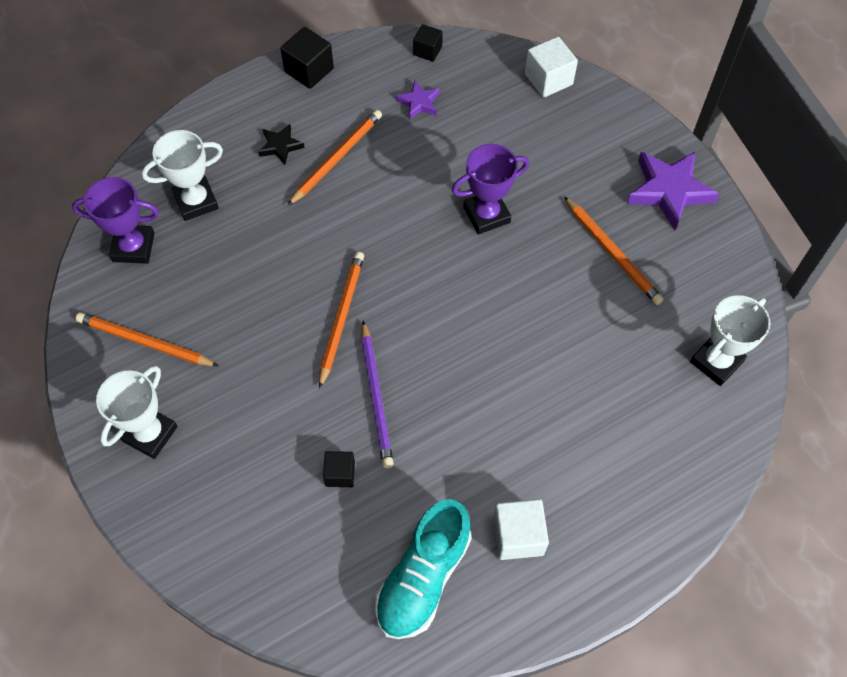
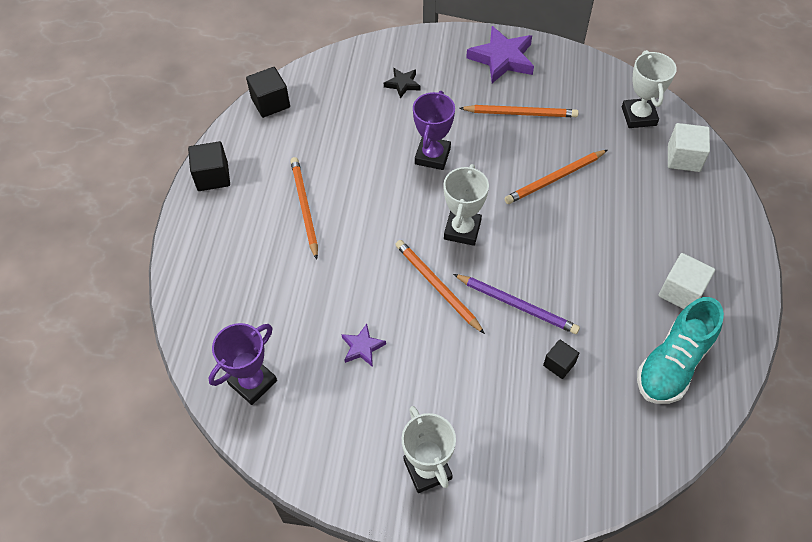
camera: 50 degrees left, 5 degrees down
(145, 342) = (345, 425): orange pencil -> orange pencil (555, 179)
(196, 201) = (253, 315): white trophy -> white trophy (462, 230)
(280, 146) = (259, 233): black star -> black star (402, 84)
(419, 102) = (307, 134): purple star -> purple star (362, 347)
(423, 577) = (673, 364): turquoise shoe -> turquoise shoe turned 60 degrees clockwise
(427, 51) = (270, 103): black cube -> black cube, size x1.58
(548, 79) = (361, 59): white cube -> white cube (683, 158)

